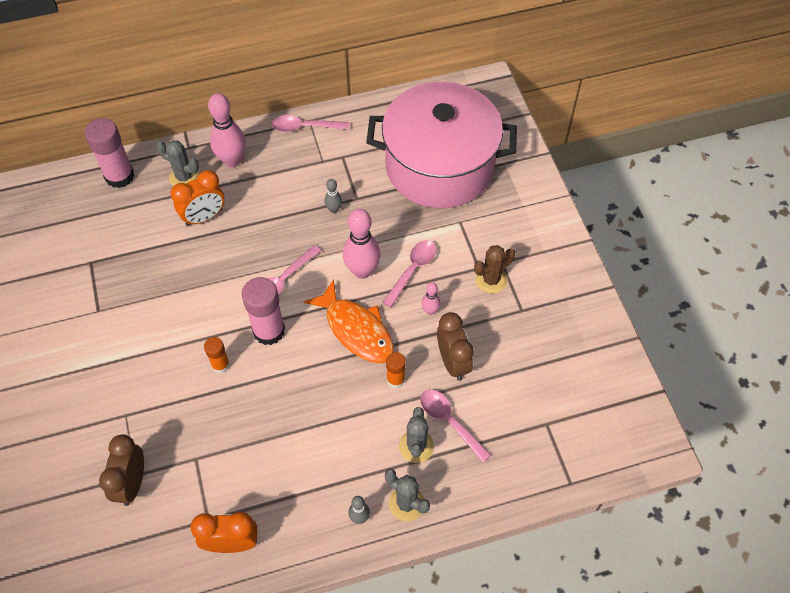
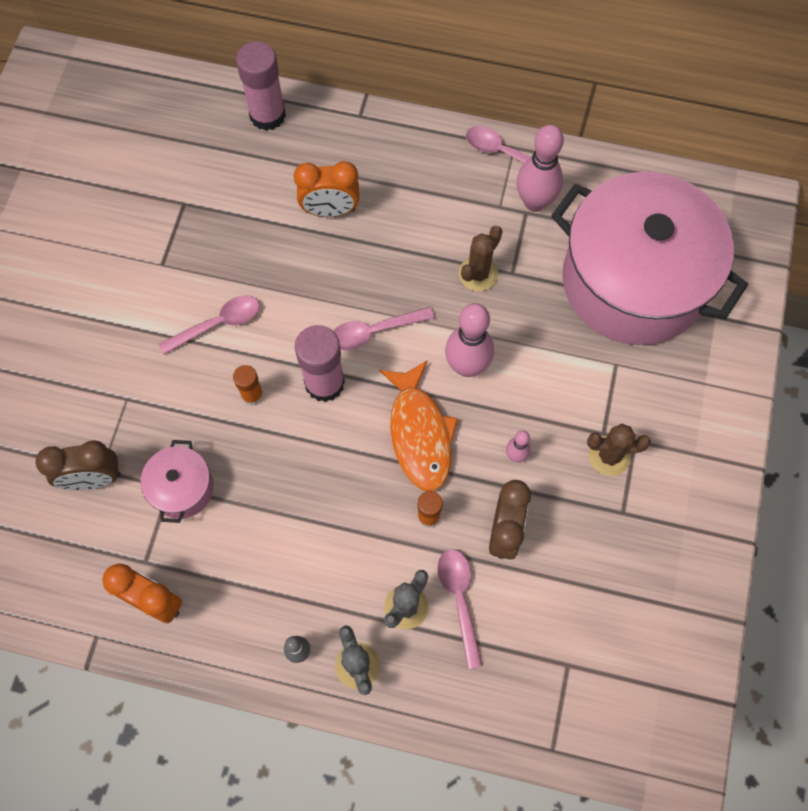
camera: 30 degrees right, 10 degrees up
(132, 483) = (93, 478): brown clock -> brown clock turned 135 degrees counterclockwise
(184, 177) = (335, 151): grey cactus -> none
(205, 454) = (182, 488): none -> pink pot
(232, 160) = (398, 156): pink bowling pin -> pink bowling pin (535, 202)
(334, 209) = (478, 274): grey bowling pin -> brown cactus
(412, 270) = (524, 396): pink spoon -> pink spoon (218, 324)

